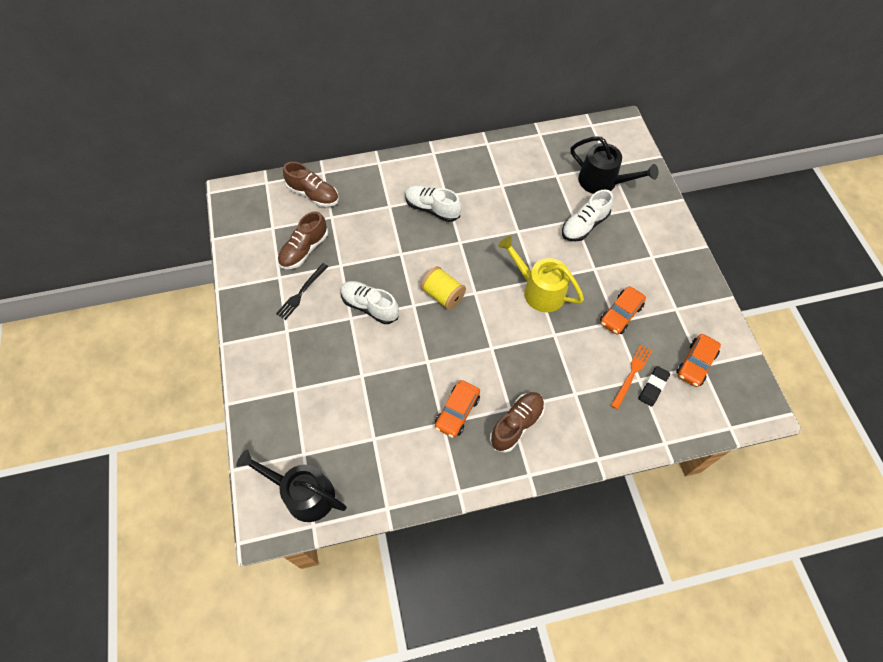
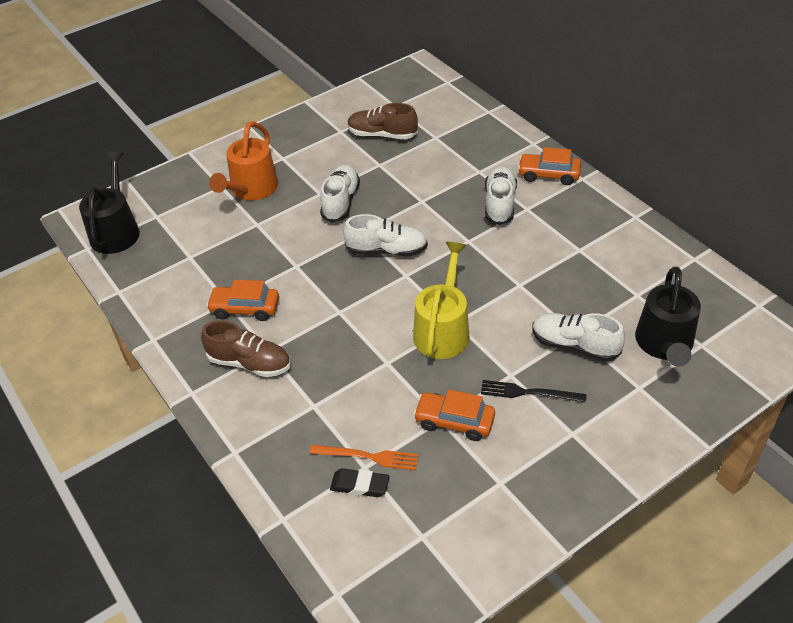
camera: 70 degrees right, 15 degrees down
(301, 293) = (330, 151): black fork -> black fork (528, 393)
(313, 194) = (455, 116): brown shoe -> none
(314, 366) = (251, 189): none -> orange watering can
(443, 295) = (386, 250): yellow spool -> white shoe
(695, 364) = (420, 527): orange car -> orange car (548, 175)

